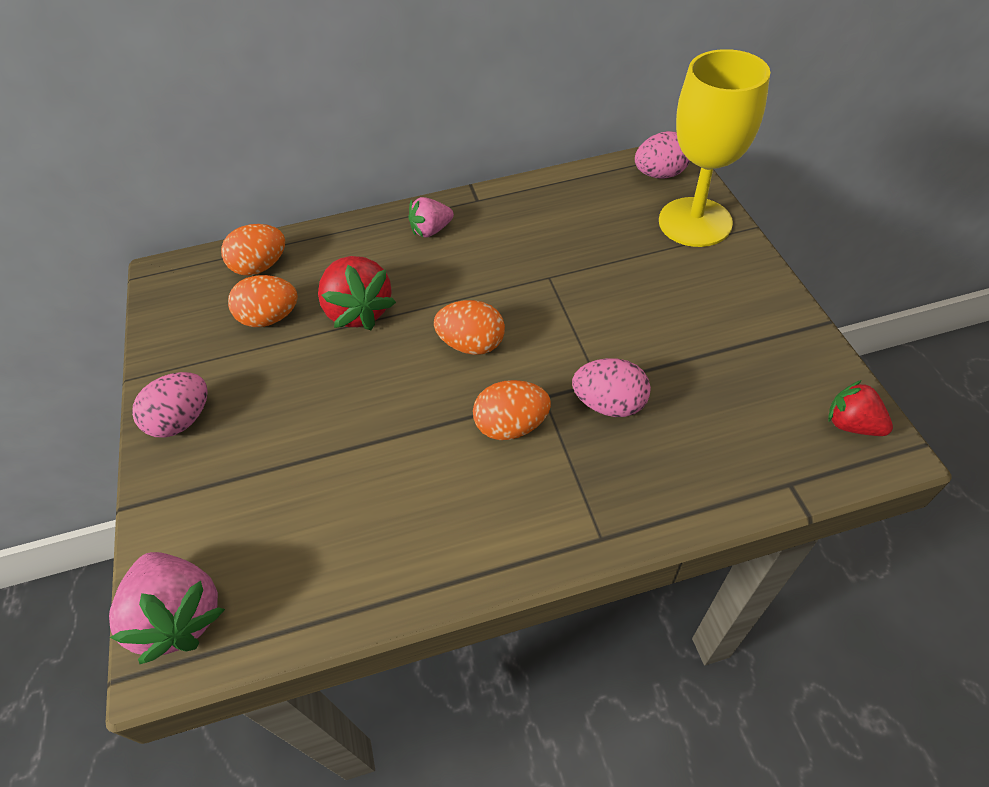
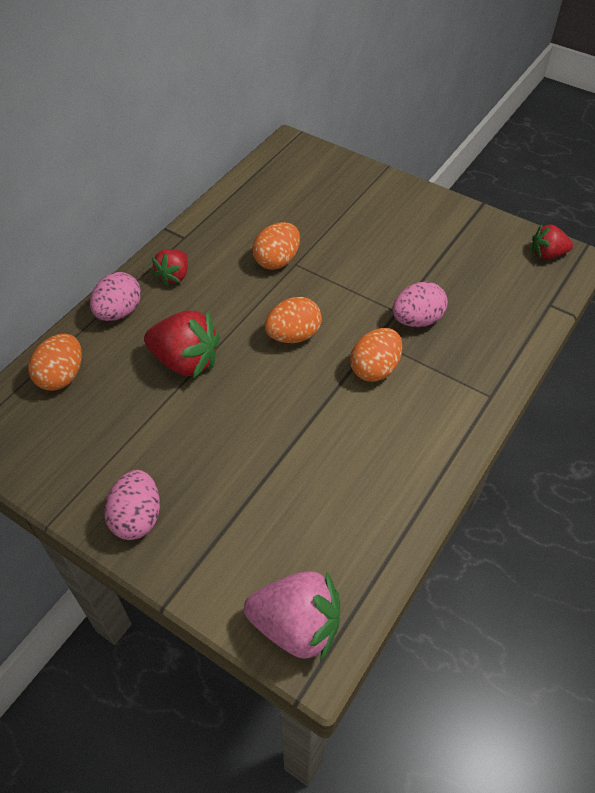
camera: 45 degrees left, 0 degrees up
(270, 318) = (119, 407): orange egg -> orange egg (277, 260)
(431, 230) = (174, 276): pink strawberry -> red strawberry
(660, 174) = (295, 158): pink egg -> pink egg (119, 312)
(695, 222) = (350, 180): yellow goblet -> none

